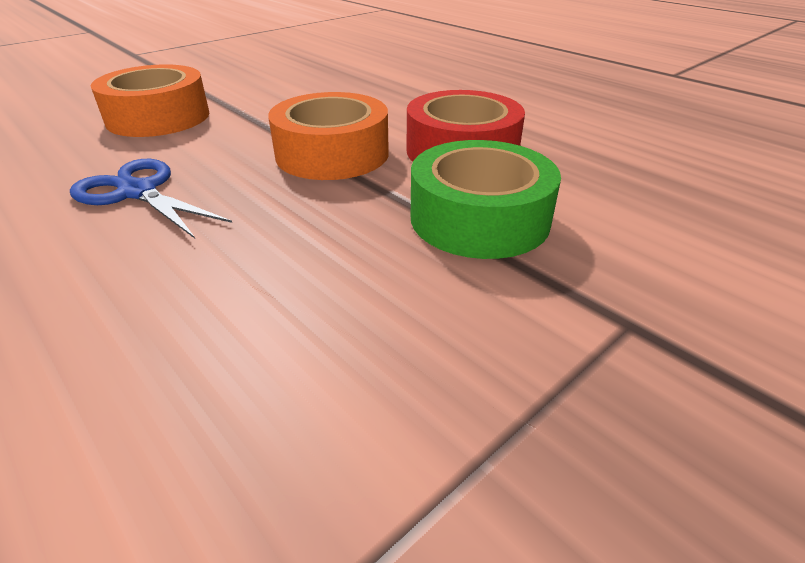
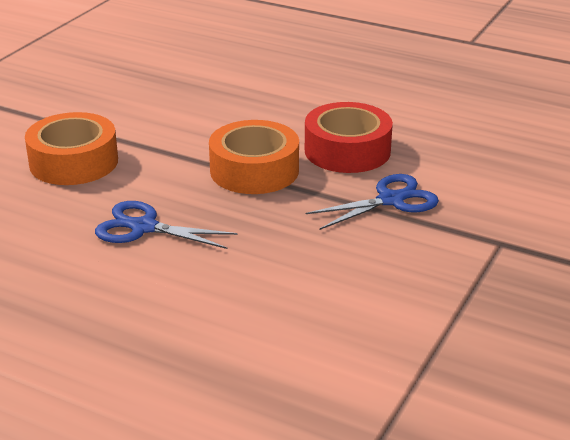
camera: 20 degrees left, 5 degrees down
(479, 218) = (391, 200): green tape -> blue scissors

